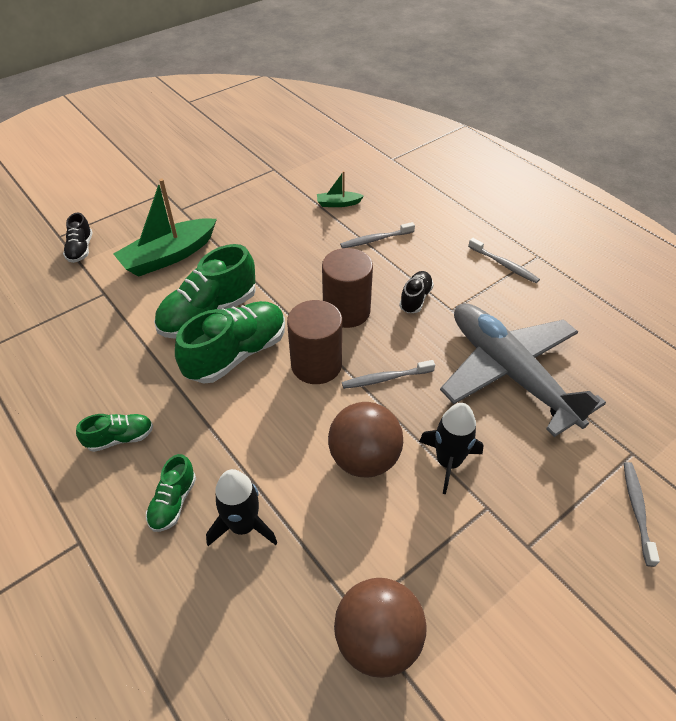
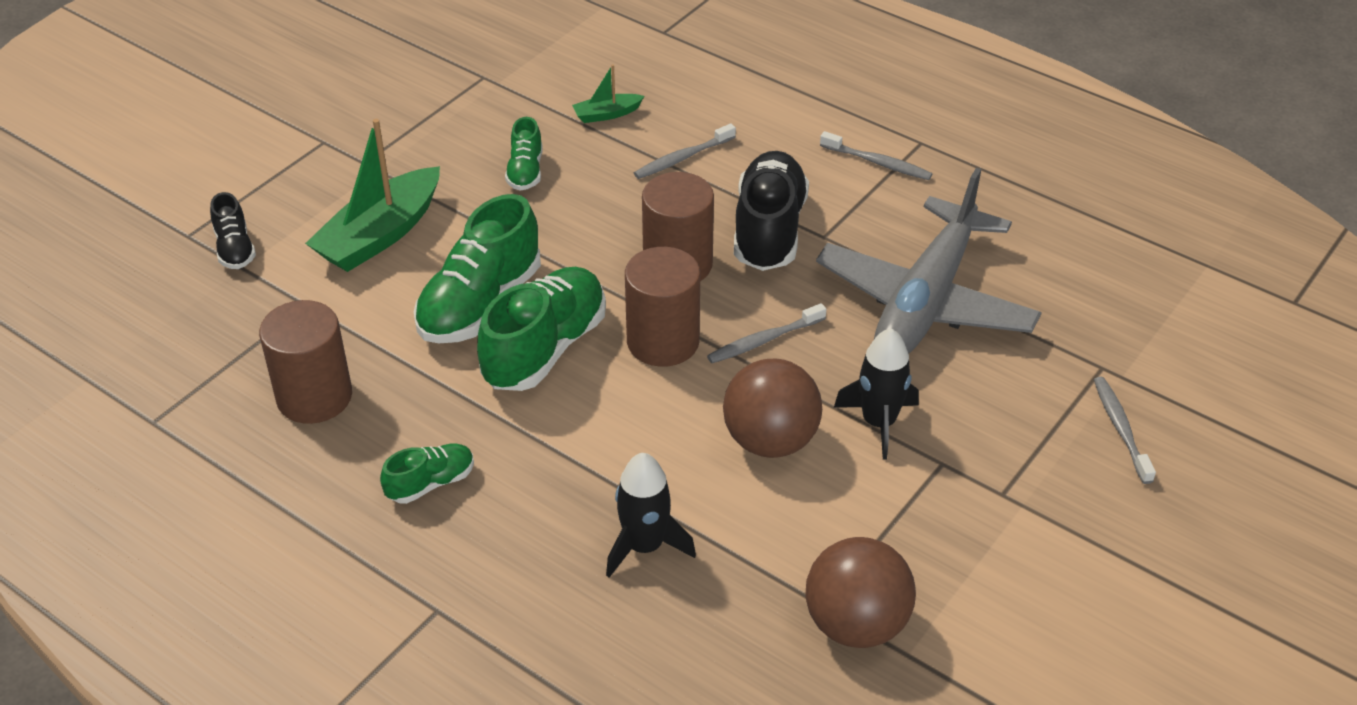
camera: 15 degrees left, 5 degrees down
(78, 357) = (314, 397): none -> brown cylinder
(173, 502) = (541, 540): green shoe -> green shoe (525, 171)
(415, 299) = (769, 230): black shoe -> black shoe, size x1.94
(509, 372) = (925, 302): grey plane -> grey plane turned 105 degrees counterclockwise

